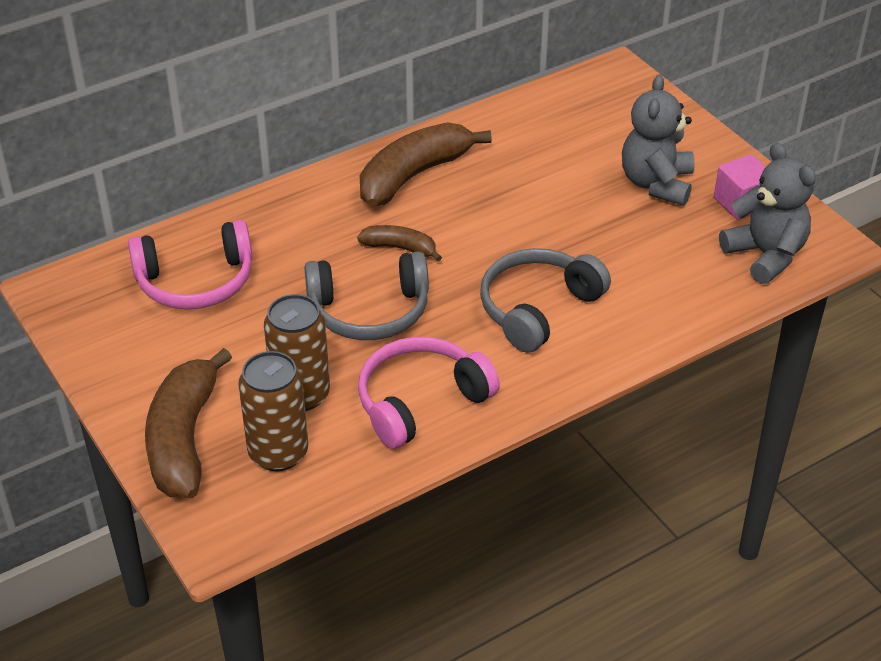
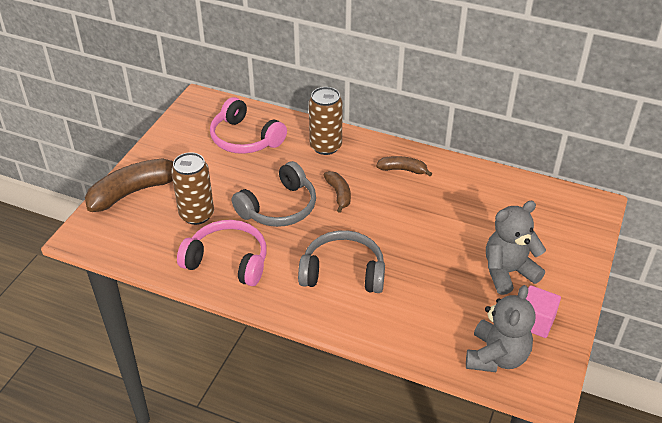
camera: 55 degrees right, 0 degrees up
(278, 453) = (150, 228): brown can -> brown can (325, 146)
(369, 311) = (279, 207): grey headphones -> grey headphones turned 90 degrees counterclockwise
(414, 175) = (403, 170): brown banana -> brown banana, size x0.52

